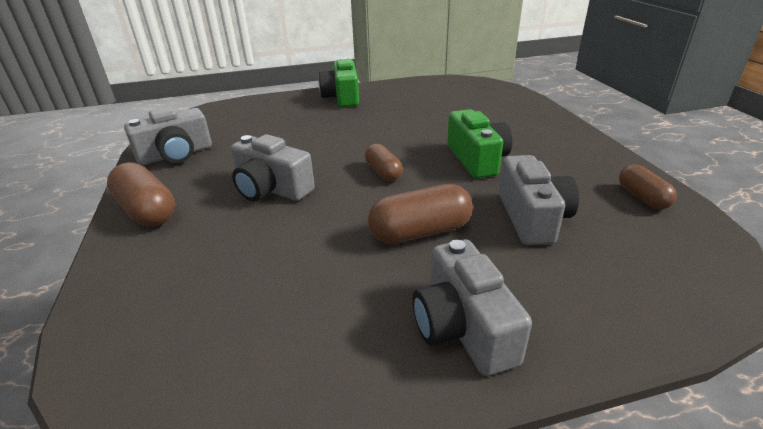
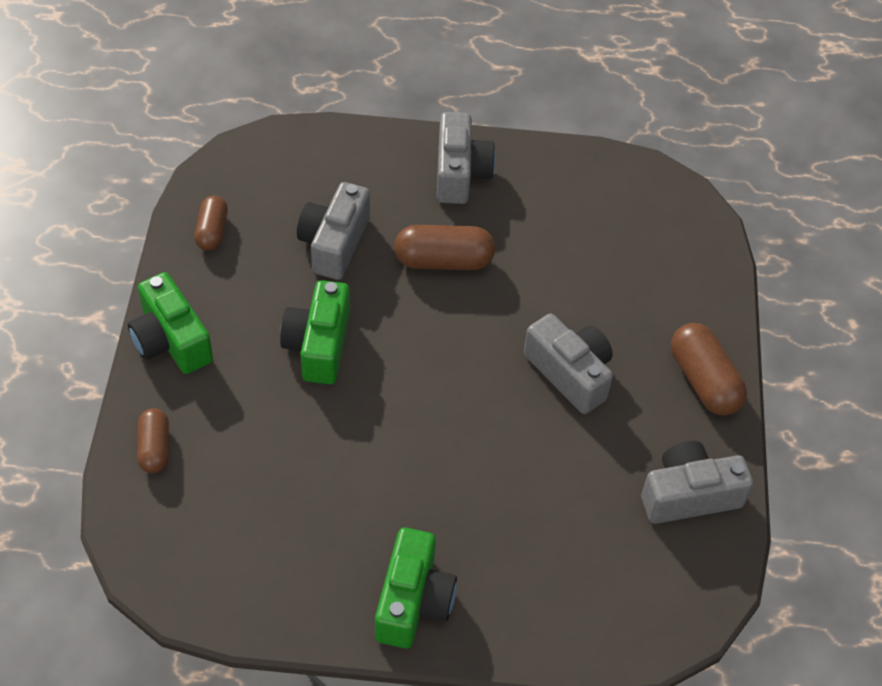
camera: 165 degrees left, 20 degrees up
(383, 172) = (437, 359): brown capsule -> brown capsule (155, 448)
(576, 139) = (171, 340): none -> green camera

